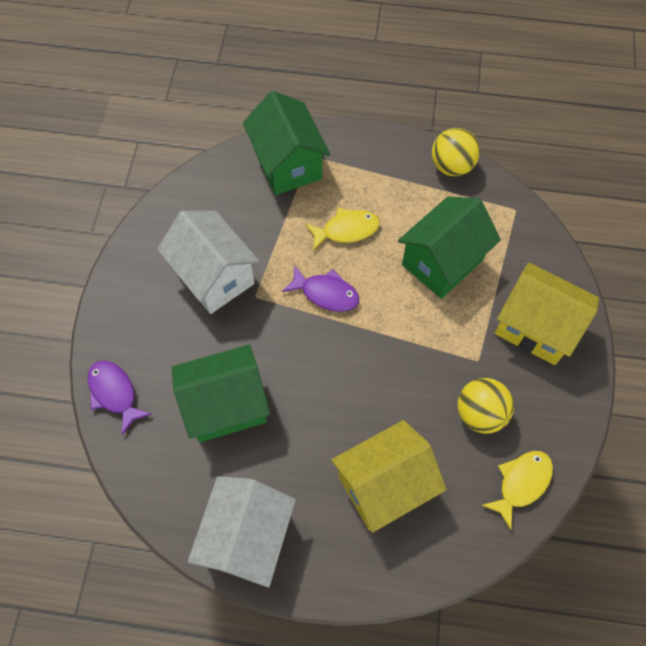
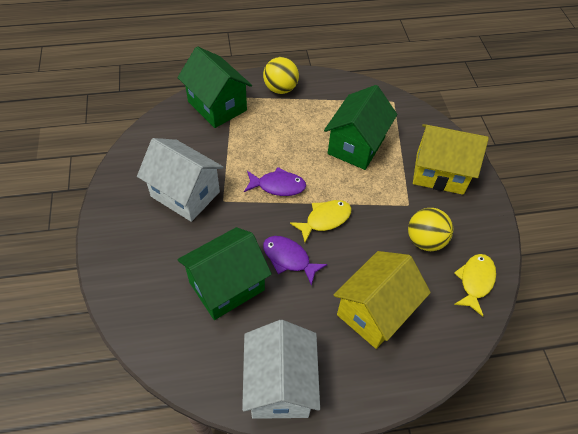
camera: 20 degrees left, 10 degrees down
(114, 393) = (128, 301): purple fish -> purple fish (289, 258)
(346, 230) = (277, 140): yellow fish -> yellow fish (325, 219)
(451, 166) = (338, 83): yellow ball -> yellow ball (280, 89)

